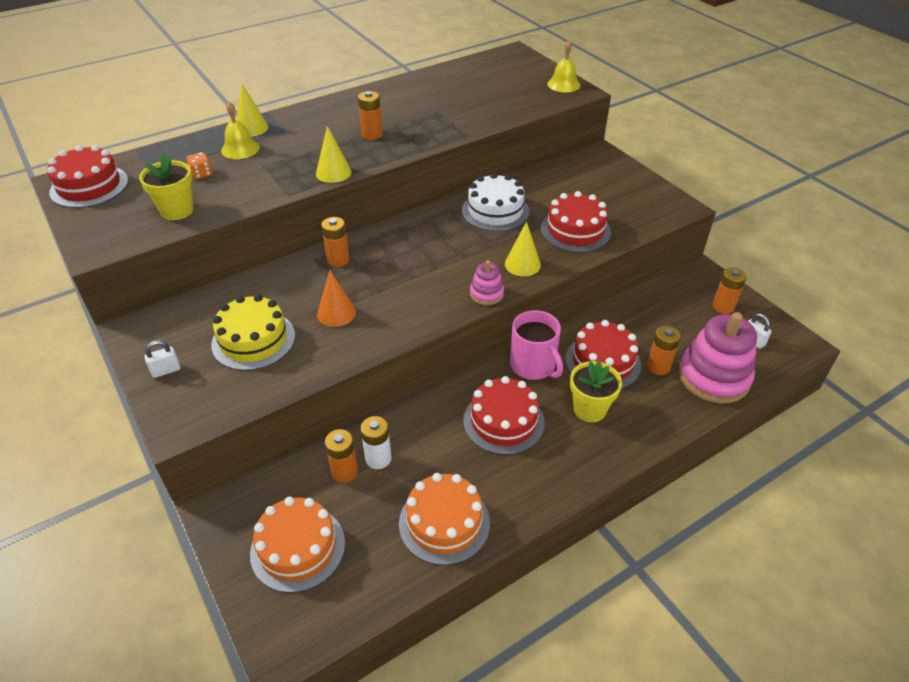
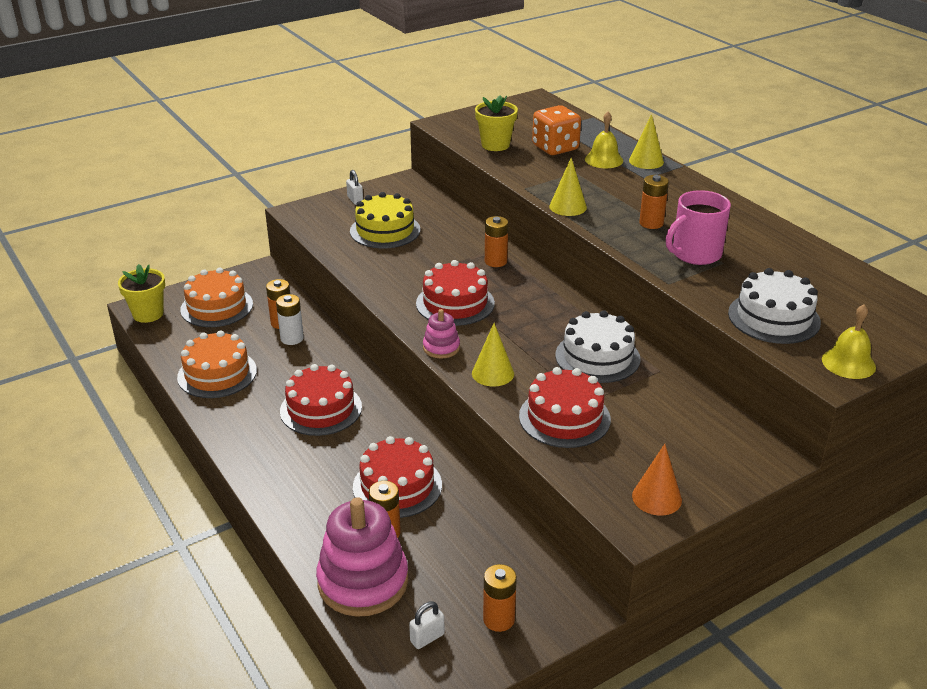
camera: 90 degrees right, 10 degrees down
(89, 186) = (529, 109): red cake -> red cake (455, 303)
(201, 174) = (555, 148): orange dice -> orange dice, size x2.07
(336, 313) = (416, 265): orange cone -> orange cone (656, 498)
(514, 101) = (774, 317): none -> white cake
(533, 366) = (395, 432): pink mug -> pink mug (695, 254)
(589, 409) = (327, 469): yellow flower pot -> yellow flower pot (148, 314)

